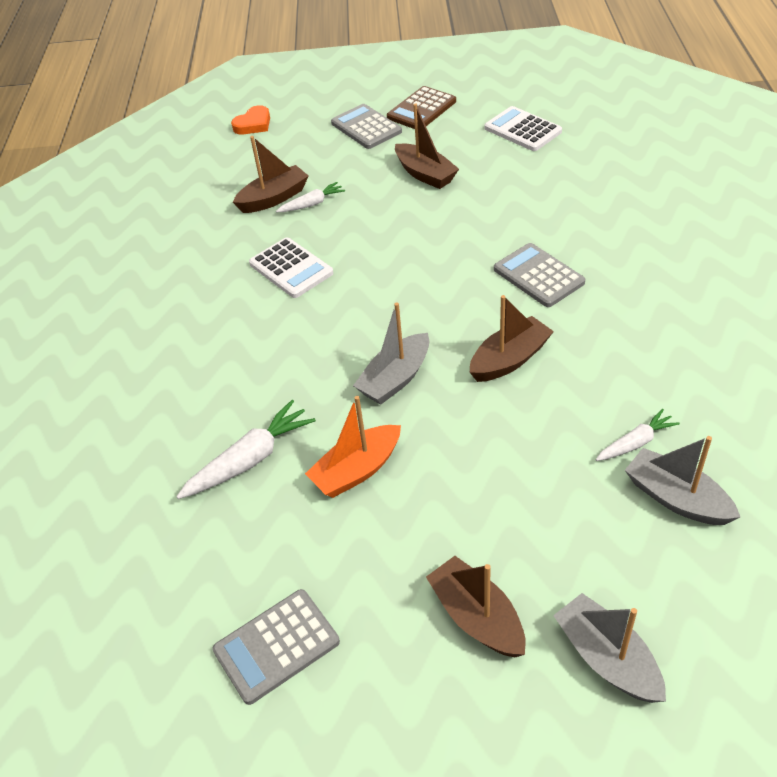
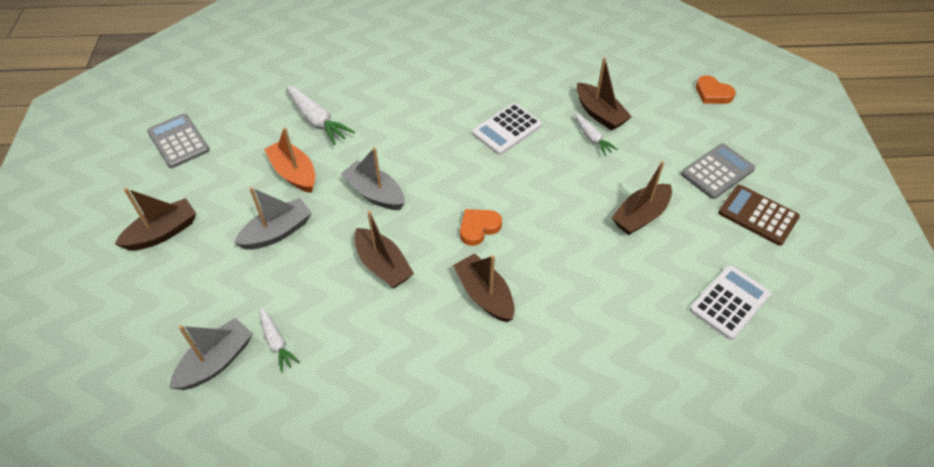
camera: 85 degrees right, 5 degrees up
(447, 285) = (478, 228): none -> orange heart
(538, 276) = (484, 295): grey calculator -> brown boat
(607, 658) = (109, 298): grey boat -> grey boat (277, 232)

